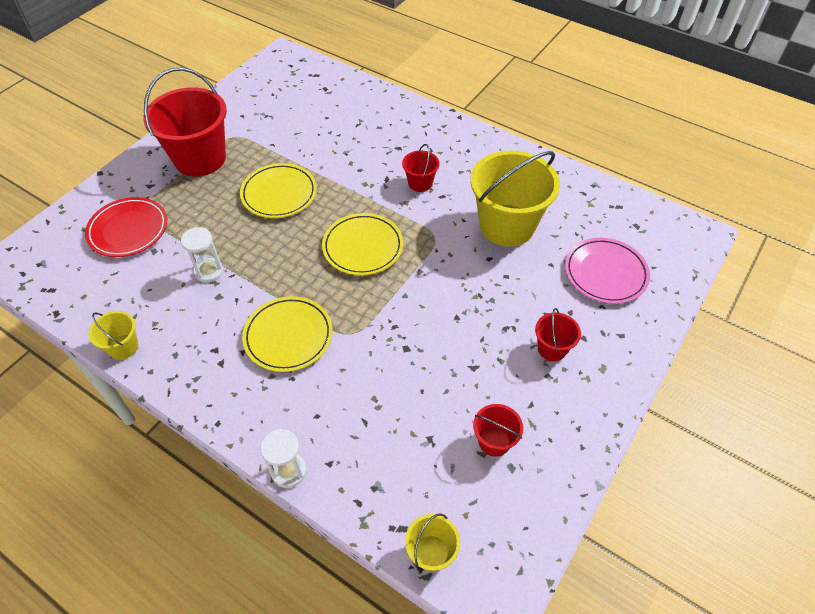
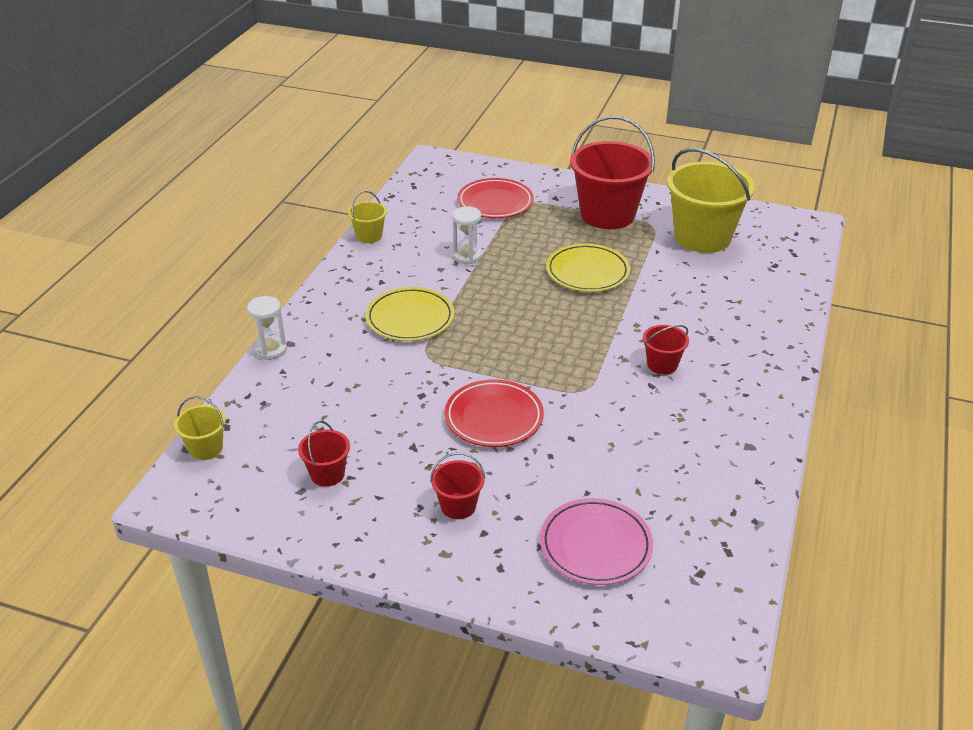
camera: 75 degrees right, 15 degrees down
(363, 247) = (542, 341): yellow plate -> none
(451, 302) = (494, 417): none -> red plate
(507, 225) = (632, 446): yellow bucket -> yellow bucket (702, 237)

